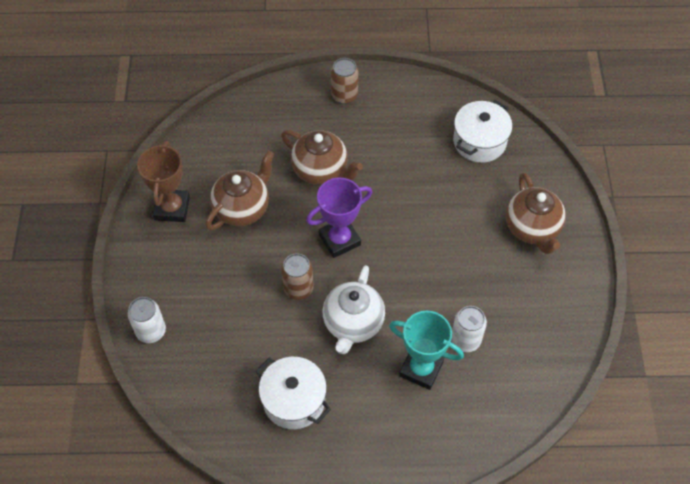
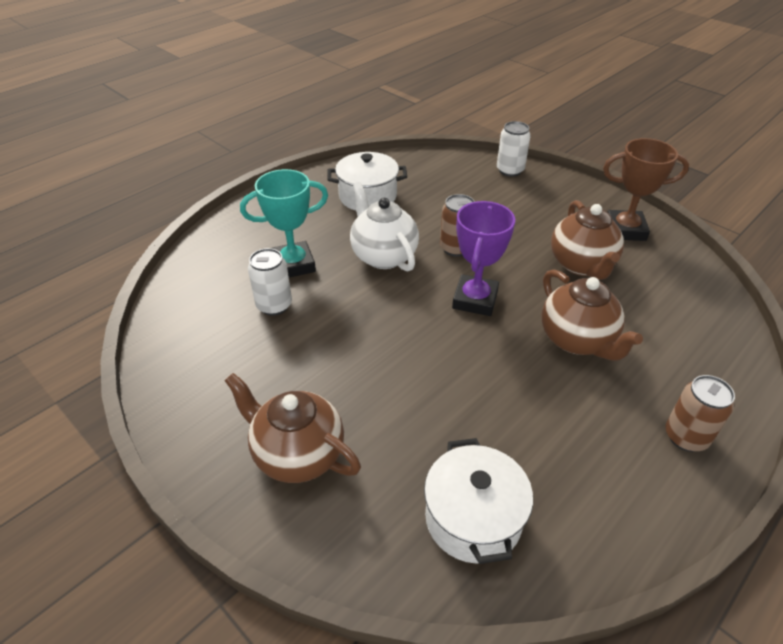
camera: 135 degrees right, 15 degrees down
(172, 208) = (625, 230): brown trophy -> brown trophy turned 45 degrees counterclockwise
(321, 170) = (577, 340): brown teapot -> brown teapot turned 105 degrees counterclockwise

